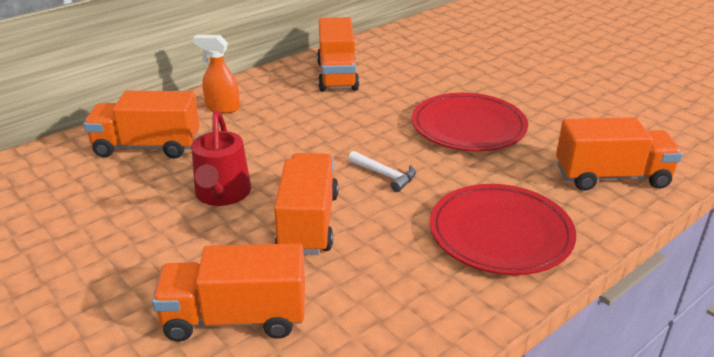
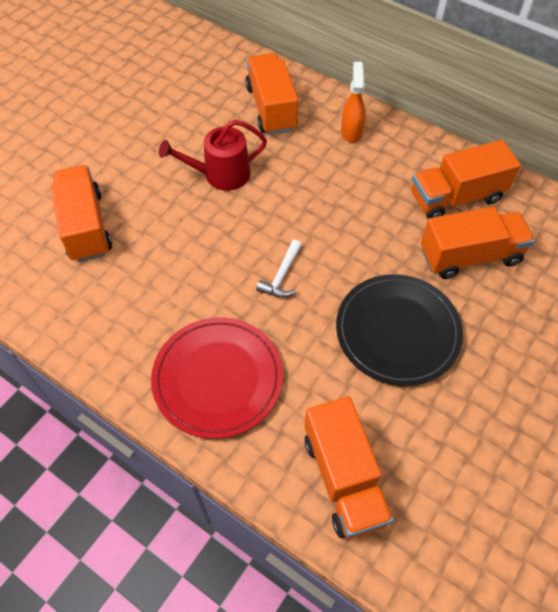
camera: 75 degrees right, 25 degrees up
(308, 223) = (198, 238): orange truck -> orange truck (470, 256)
(468, 126) = (397, 331): red plate -> black plate

